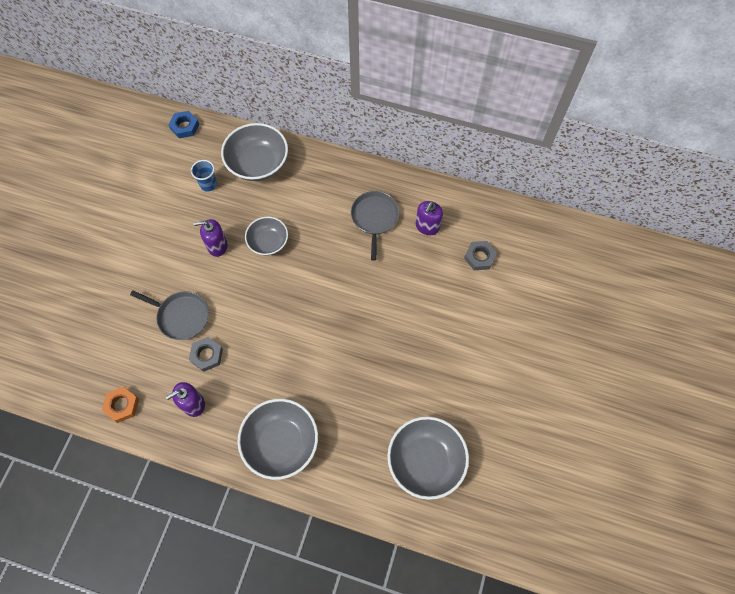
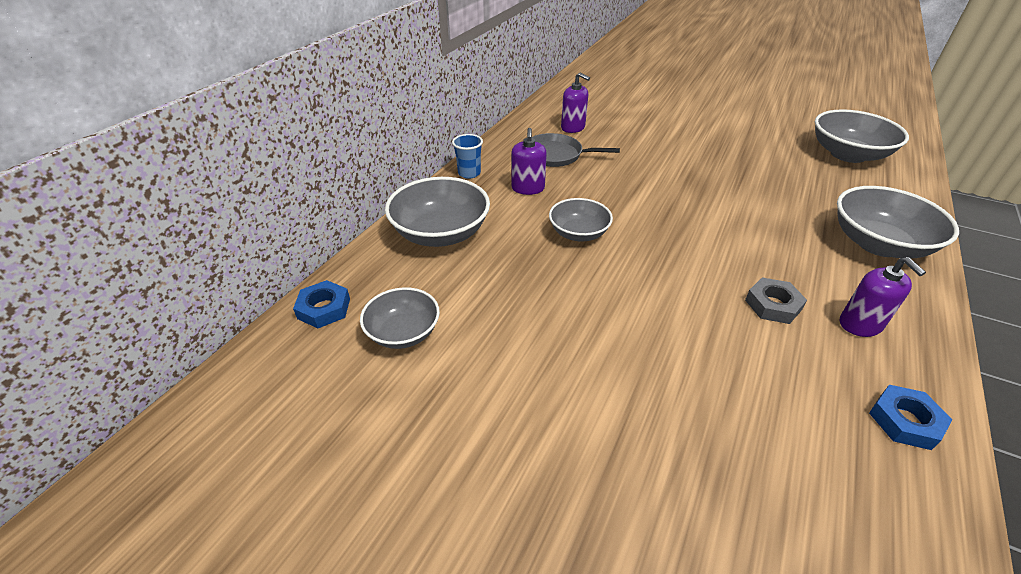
camera: 80 degrees left, 25 degrees down
(122, 405) = (905, 421): orange nut -> blue nut
(170, 167) = (403, 332): none -> grey bowl
(181, 316) = (709, 331): grey pan -> none
(208, 184) = (459, 286): blue cup -> blue cup (469, 173)
(217, 246) = (578, 283): purple soap dispenser -> purple soap dispenser (528, 188)
(479, 257) = (613, 107): grey nut -> none

